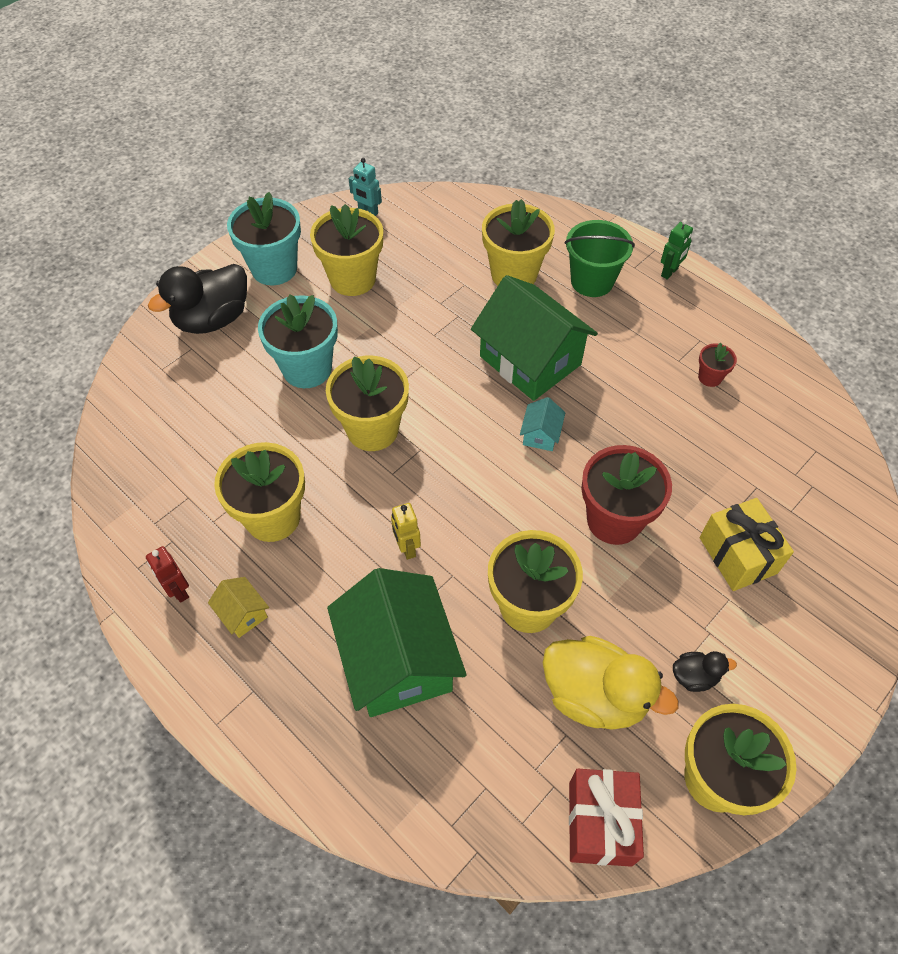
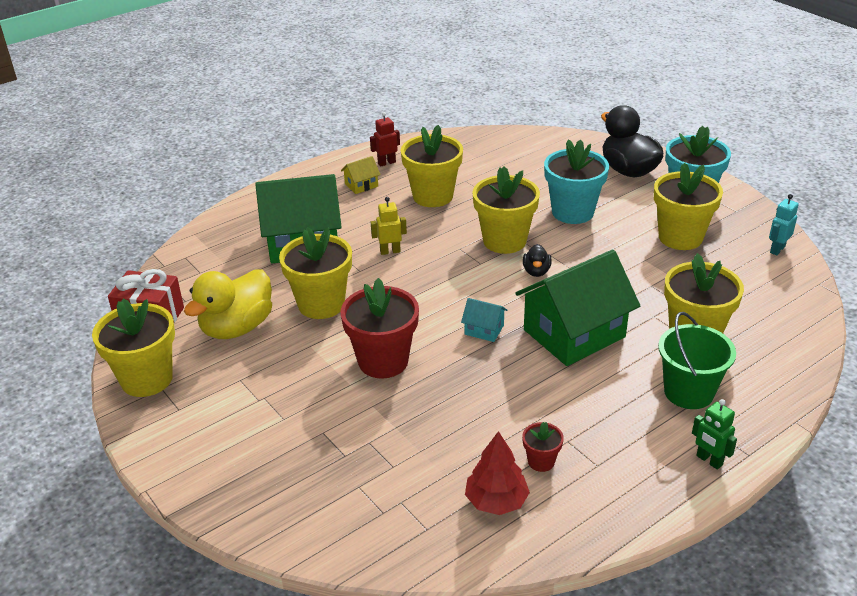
camera: 100 degrees right, 20 degrees down
(694, 676) = (226, 383): black duck -> black duck (536, 271)
(737, 555) = (323, 434): yellow gift -> none
(766, 405) = (496, 501): none -> red tree

